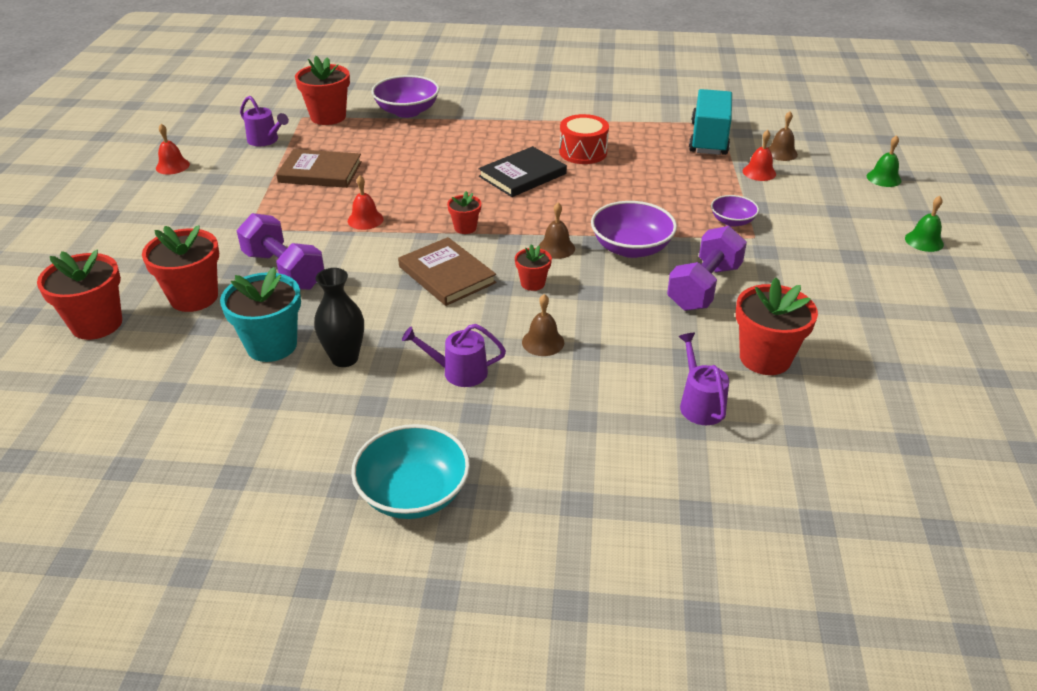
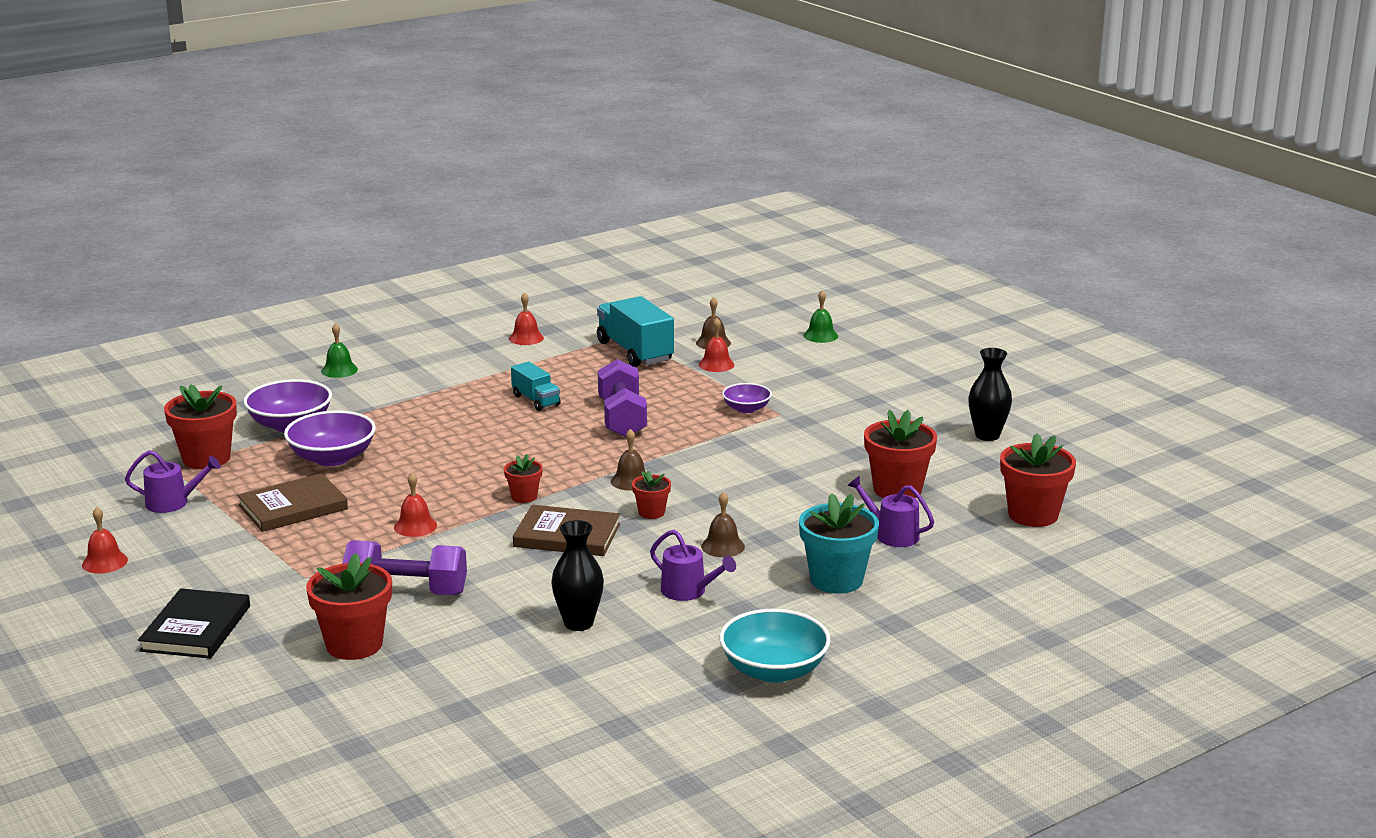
camera: 40 degrees left, 15 degrees down
(97, 324) = (293, 702): red flower pot -> red flower pot (1033, 515)
(271, 345) = (497, 643): turquoise flower pot -> turquoise flower pot (836, 580)
(459, 372) = (688, 591): purple watering can -> purple watering can turned 105 degrees counterclockwise
(522, 175) = (509, 438): black book -> black book (196, 628)
(583, 152) = (536, 400): red drum -> turquoise truck
(631, 248) = (693, 457): purple bowl -> purple bowl (332, 458)
(644, 101) = (526, 338): none -> red bell
(704, 287) = (790, 462): purple dumbbell -> purple dumbbell (622, 419)
(924, 241) = (906, 371): green bell -> green bell (339, 370)
(927, 340) = (987, 435): none -> black vase

